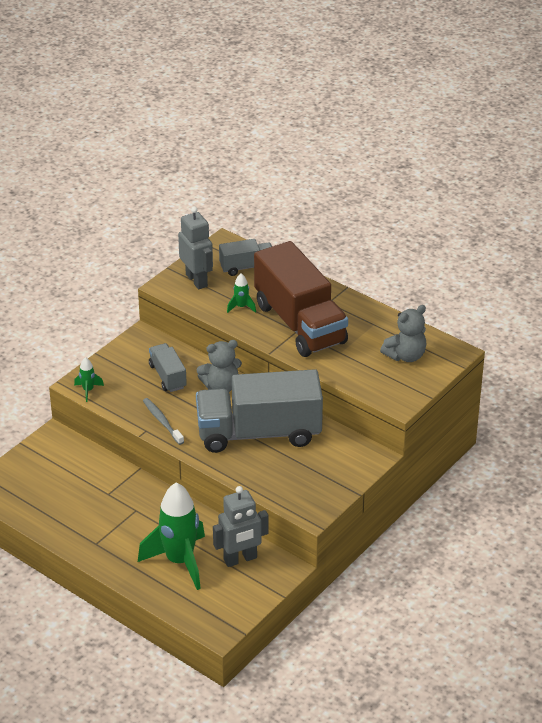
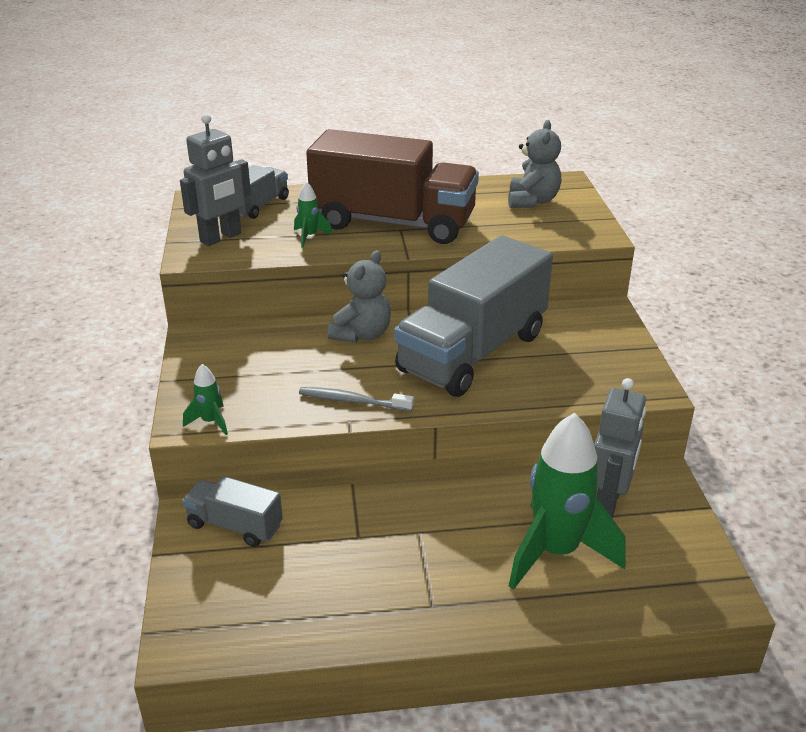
camera: 45 degrees left, 5 degrees down
(168, 376) = (287, 357): grey truck -> grey truck (235, 525)
(197, 280) = (221, 238): grey robot -> grey robot turned 120 degrees clockwise

